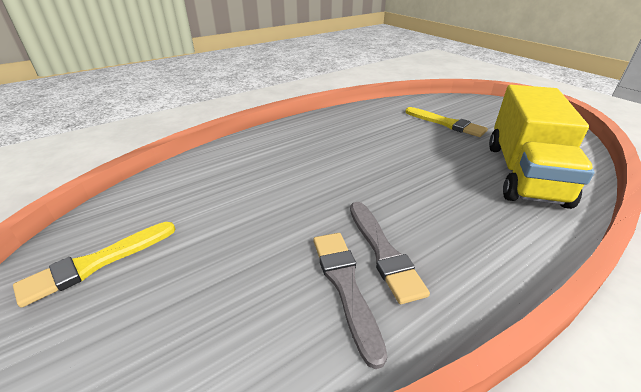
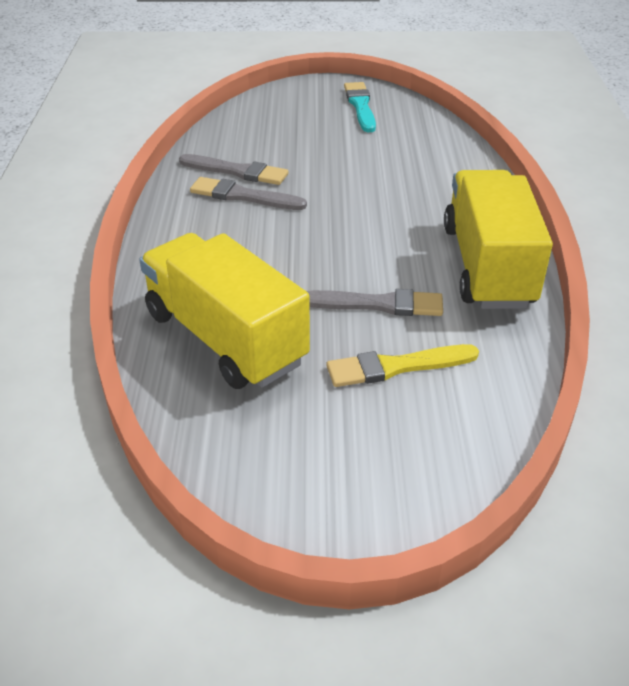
camera: 125 degrees right, 5 degrees up
(96, 263) = (360, 106): yellow brush -> turquoise brush
(335, 124) = (487, 266): none -> yellow truck
(414, 140) = (378, 304): none -> grey brush

